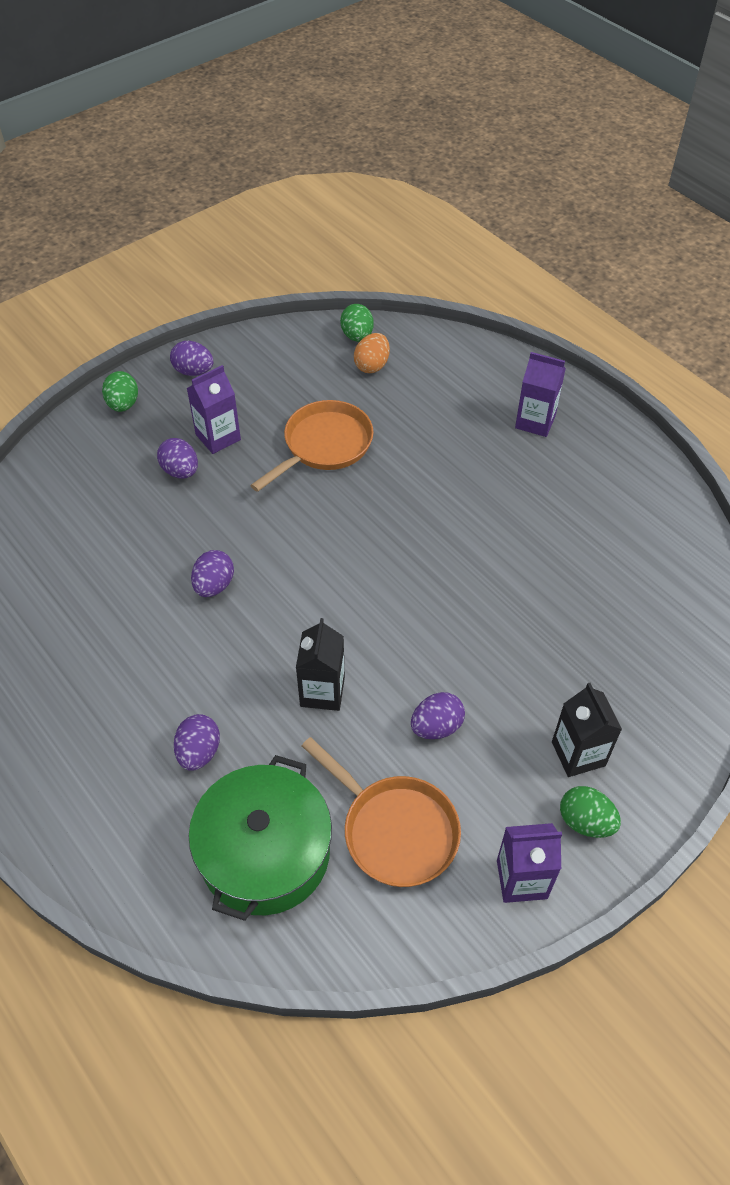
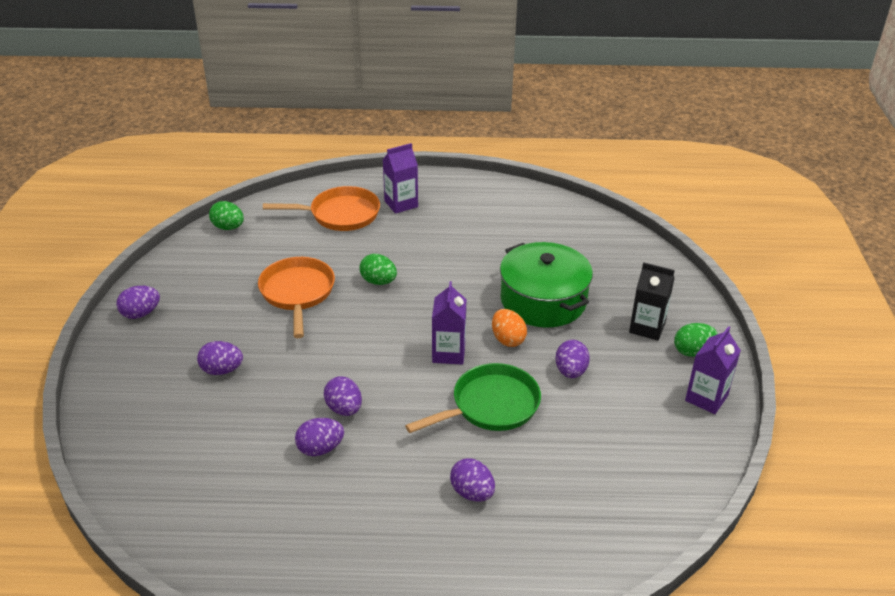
camera: 50 degrees left, 15 degrees down
(123, 404) = (115, 365): green egg -> green egg (378, 281)
(153, 604) = (320, 449): none -> purple egg
(218, 437) = (219, 335): purple carton -> purple carton (448, 353)
(265, 852) = (583, 502): green pot -> green pot (543, 300)
(322, 691) = (490, 406): black carton -> green pan
(372, 365) = (262, 236): orange egg -> orange egg (508, 339)
(395, 830) = (625, 432): orange pan -> orange pan (340, 214)

